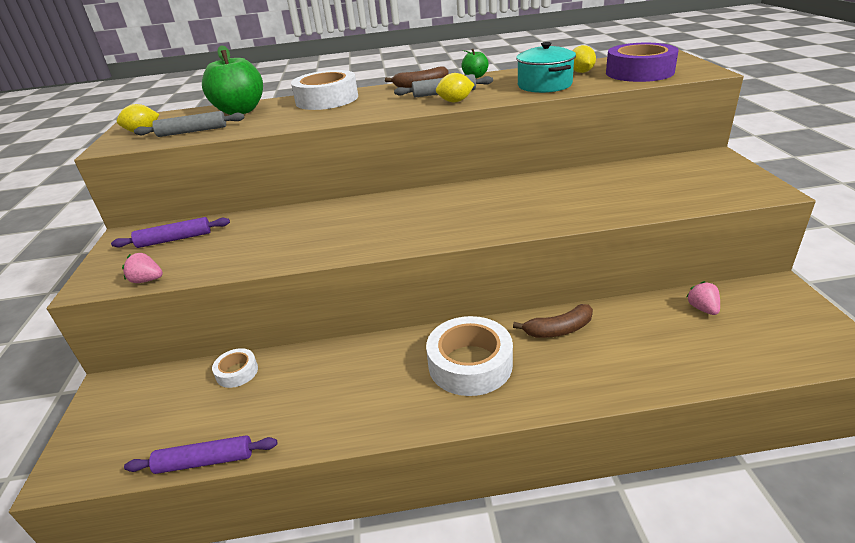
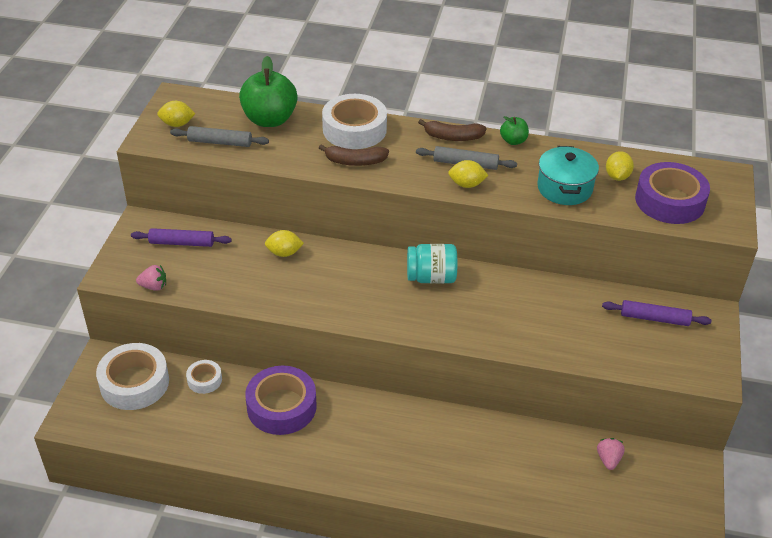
camera: 15 degrees right, 10 degrees up
(147, 280) = (154, 286): pink strawberry -> pink strawberry turned 150 degrees clockwise
(205, 461) = (166, 448): purple rolling pin -> purple rolling pin (654, 318)
(291, 219) = (284, 253): none -> yellow lemon
(337, 370) = (281, 406): none -> purple tape
(449, 198) = (431, 277): none -> turquoise jar
(470, 364) = (386, 440): white tape -> white tape (134, 383)
(558, 330) = (474, 434): brown banana -> brown banana (355, 161)

